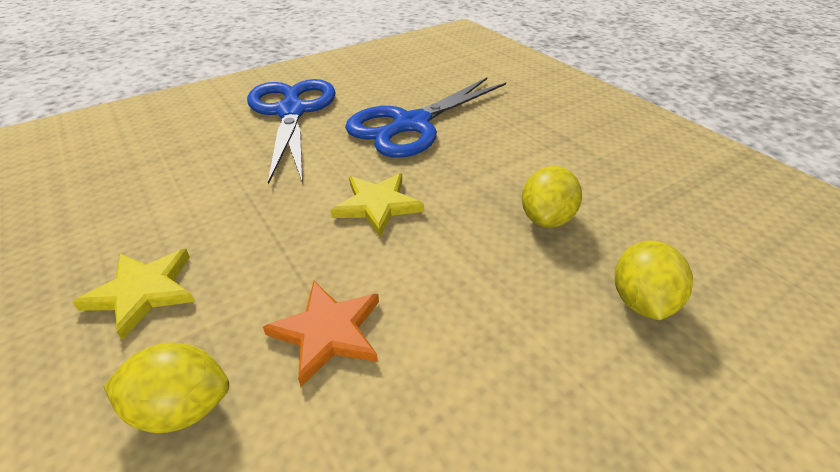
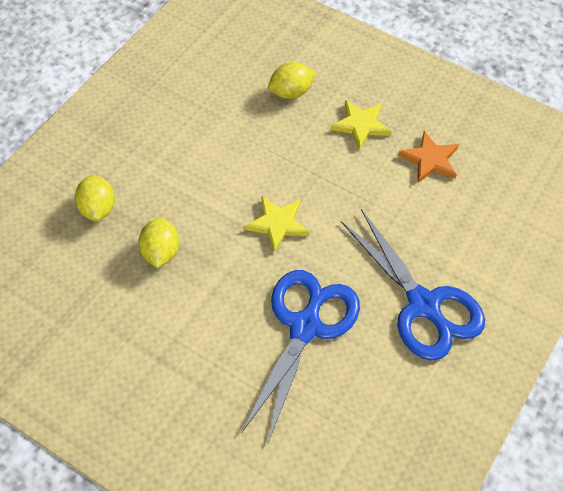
camera: 155 degrees right, 15 degrees up
(328, 332) = (253, 138): orange star -> orange star (430, 159)

